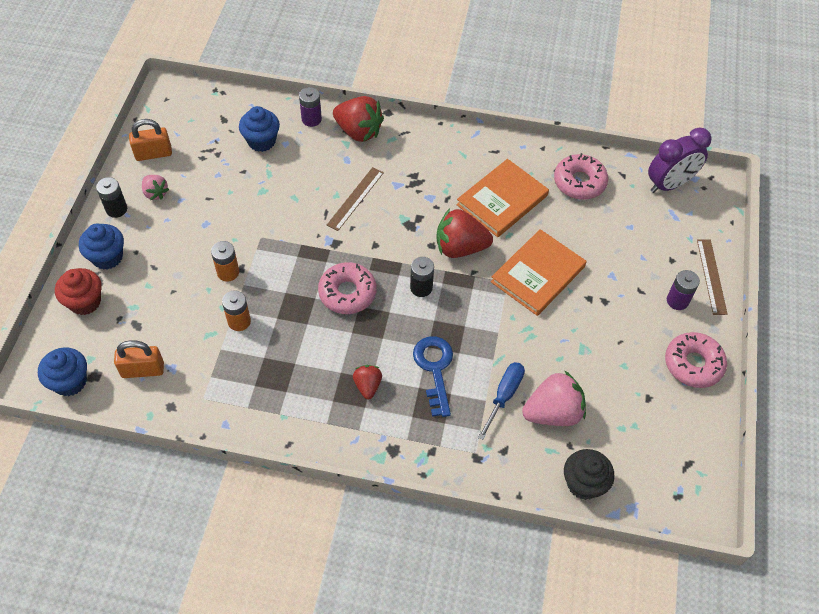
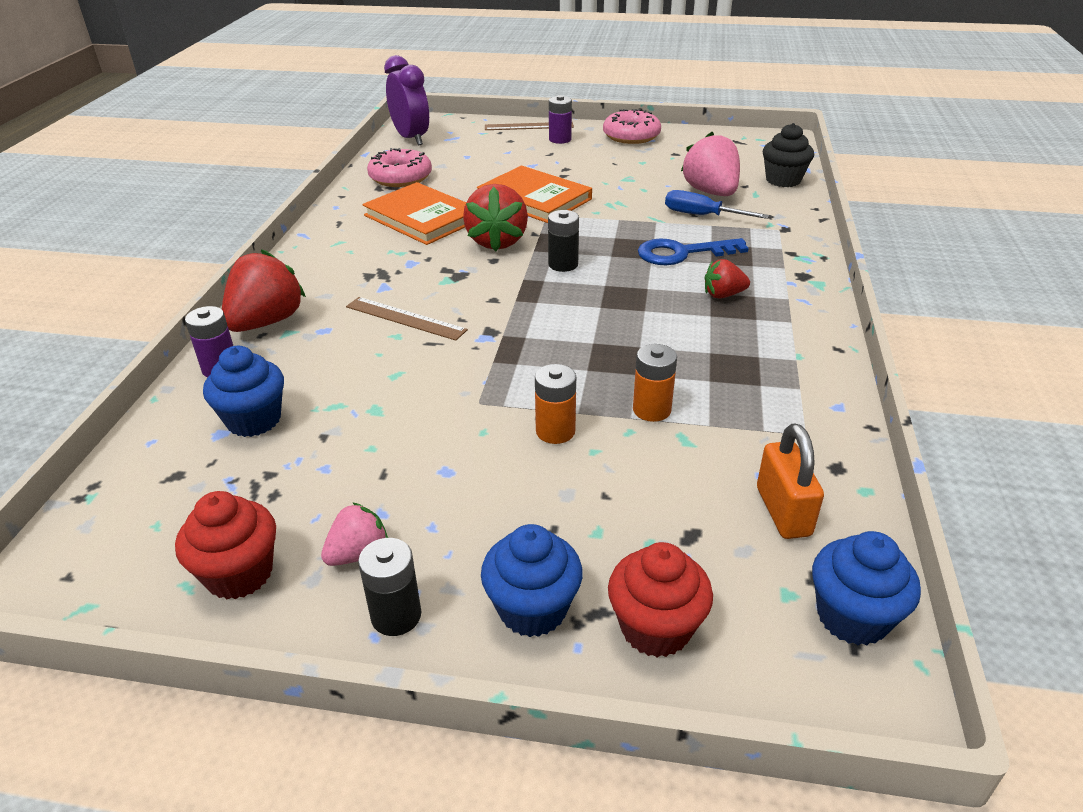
camera: 90 degrees left, 20 degrees down
(153, 153) = (239, 574): orange padlock -> red cupcake
(347, 293) = (580, 316): pink donut -> none

